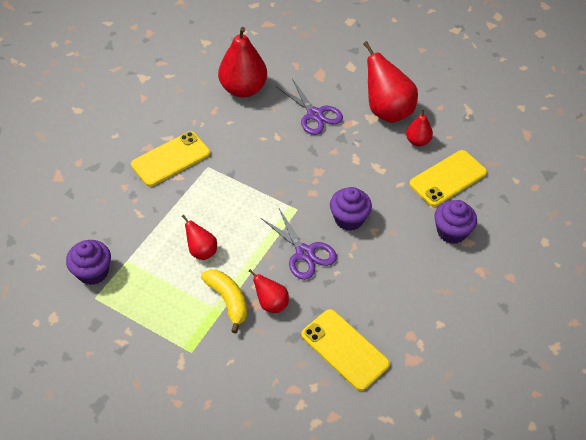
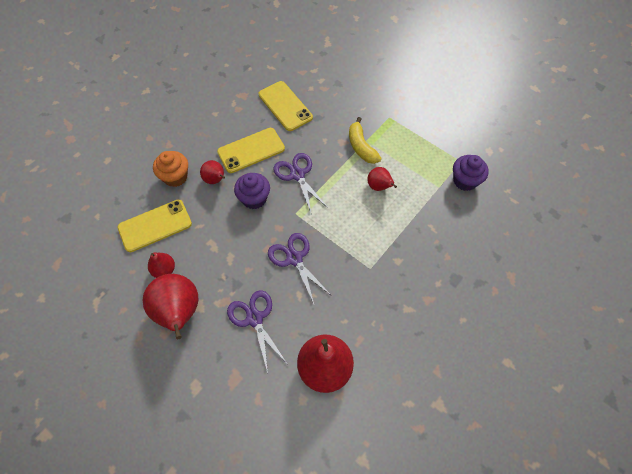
camera: 170 degrees left, 10 degrees up
(171, 159) = (405, 282): yellow phone -> yellow phone (251, 150)
(271, 303) = (330, 141): red pear -> red pear (215, 180)
(288, 166) = (294, 258): none -> purple scissors
(451, 232) = (175, 177): purple cupcake -> orange cupcake

